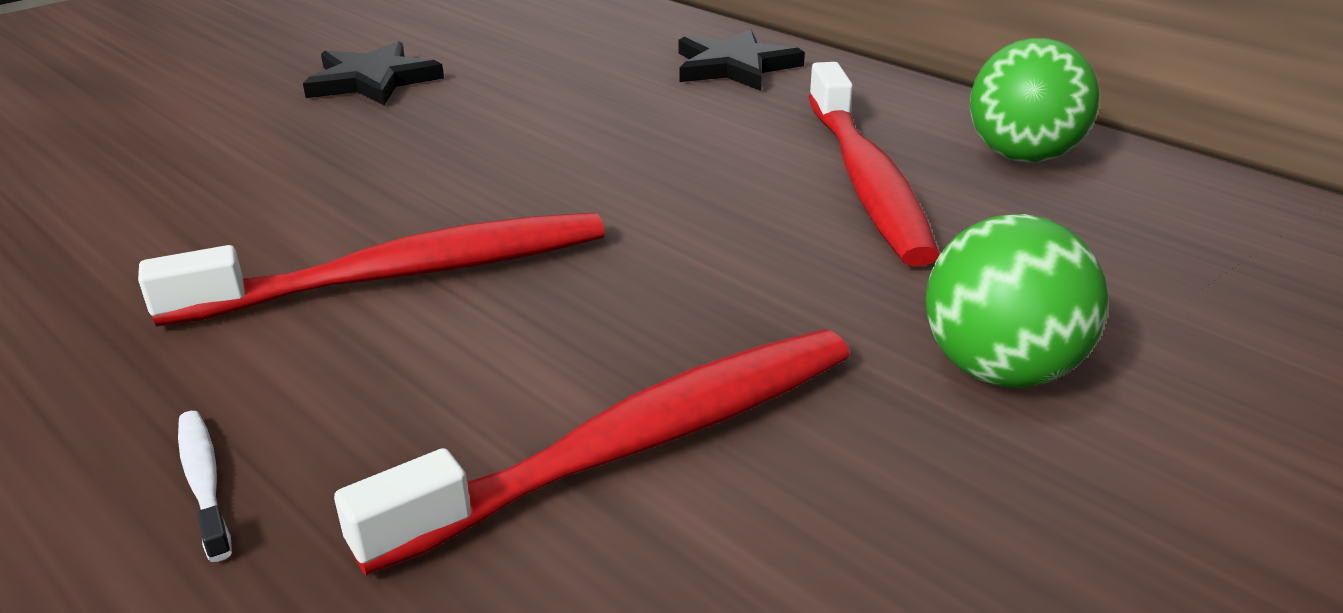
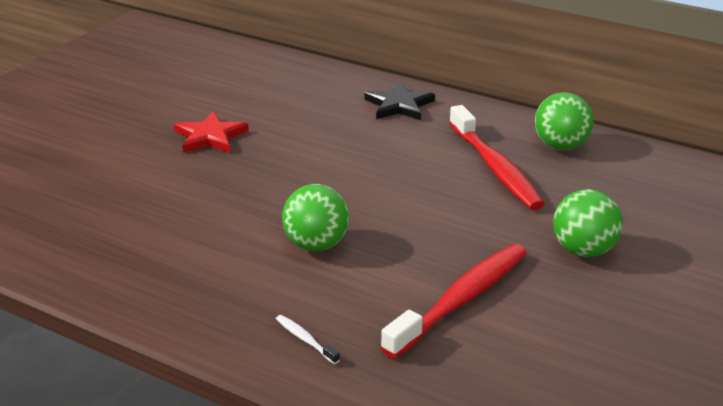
camera: 15 degrees left, 0 degrees up
(372, 80) = (210, 137): black star -> red star
(404, 275) = (316, 245): red toothbrush -> green ball

